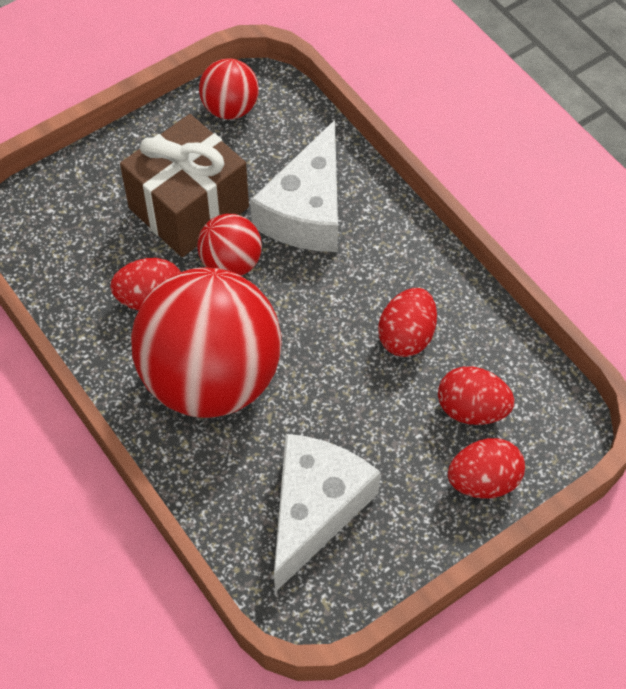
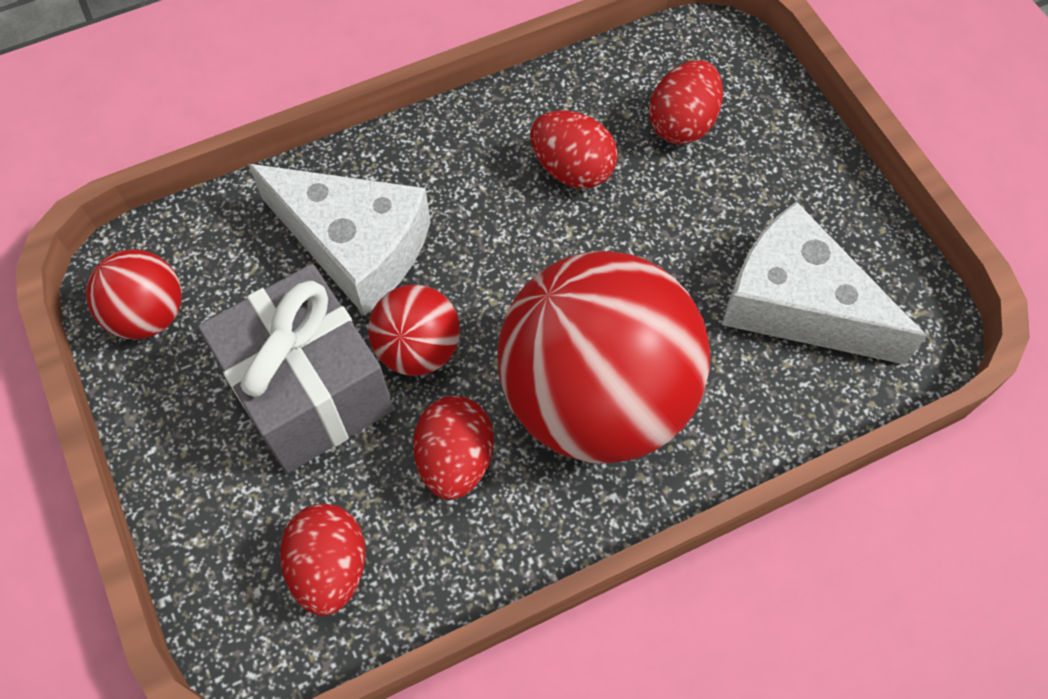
camera: 80 degrees left, 5 degrees up
(189, 208) = (310, 391): brown gift -> grey gift
(483, 481) = (775, 130): red egg -> red egg (330, 567)

